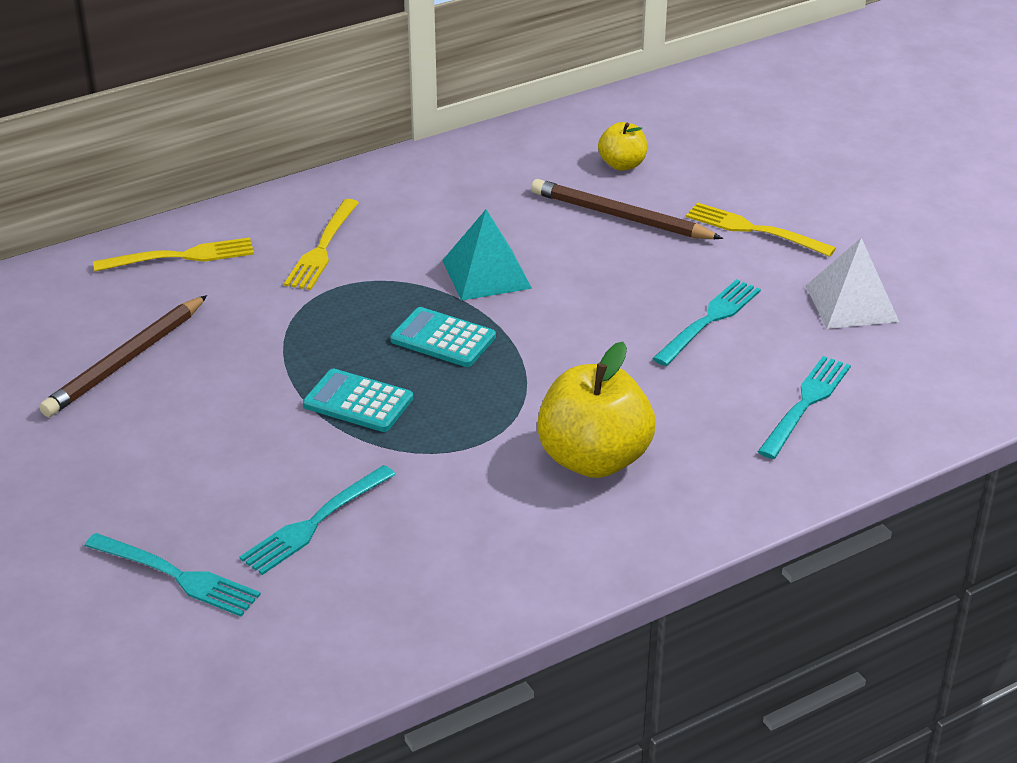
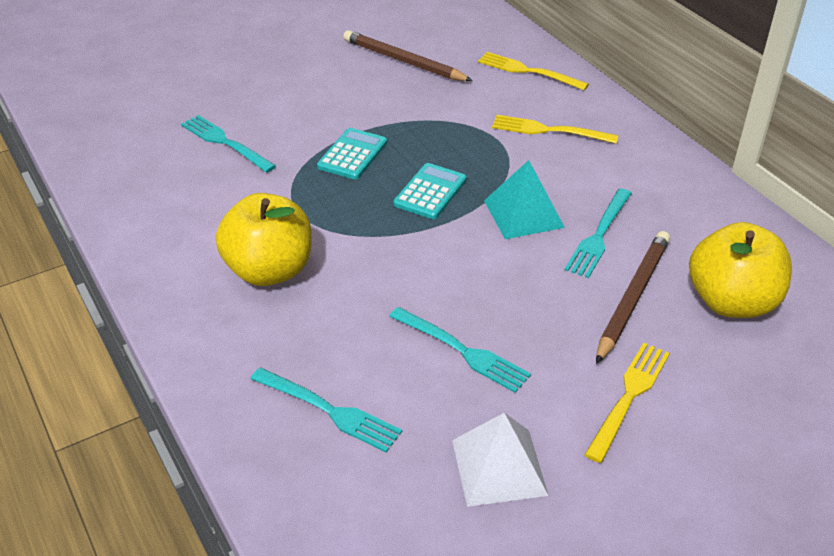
camera: 90 degrees right, 5 degrees up
(177, 576) = (189, 96): turquoise fork -> turquoise fork (599, 235)
(180, 256) = (528, 71): yellow fork -> yellow fork turned 135 degrees clockwise
(622, 165) = (731, 302): yellow apple -> yellow apple, size x1.90

